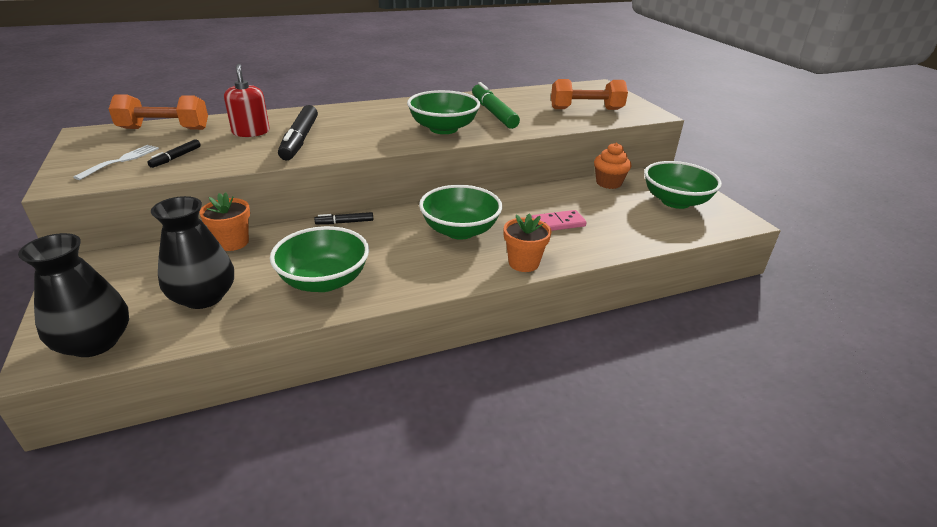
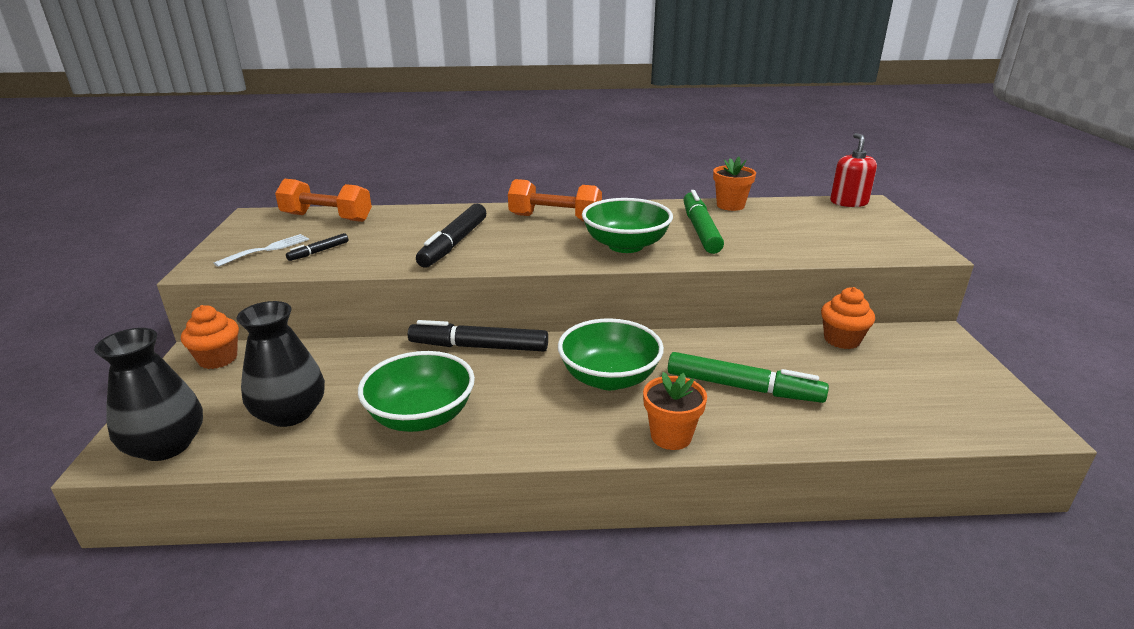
camera: 20 degrees right, 5 degrees down
(103, 265) = (218, 359): none -> orange cupcake
(233, 242) = (350, 353): orange flower pot -> orange flower pot (730, 205)
(251, 132) = (408, 229): red soap dispenser -> red soap dispenser (848, 202)
(344, 222) = (479, 347): black marker -> black marker, size x2.04
(558, 223) = (743, 388): pink domino -> green marker
(586, 109) = (830, 236): orange dumbbell -> orange dumbbell (555, 218)
(675, 201) = (933, 380): green bowl -> none

